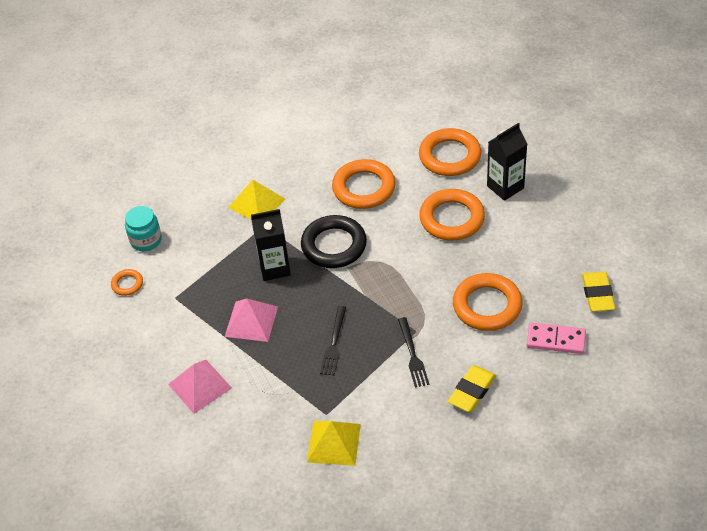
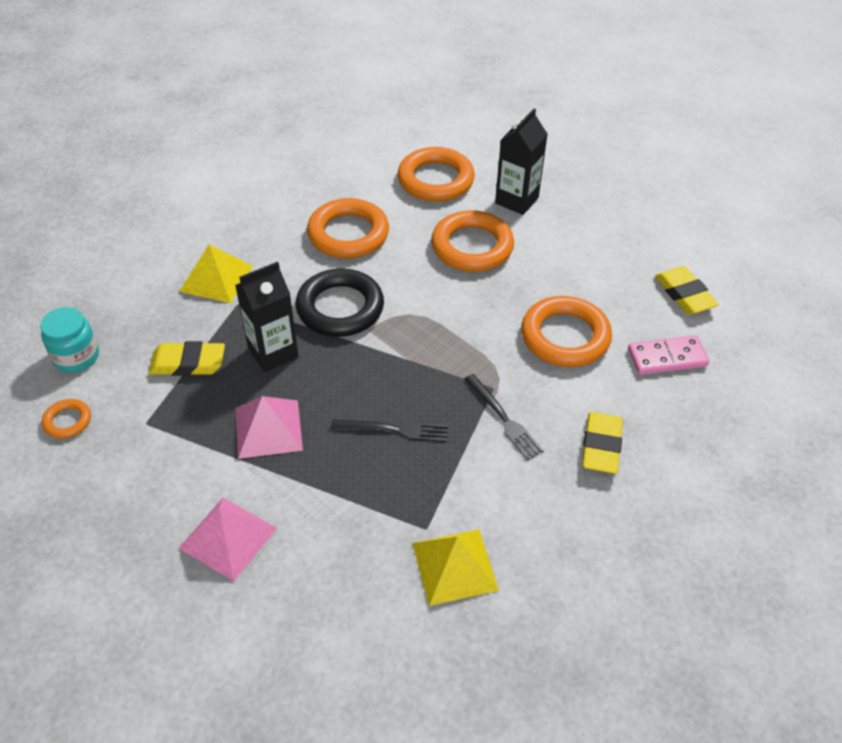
camera: 25 degrees left, 0 degrees up
(215, 262) = (188, 363): none -> yellow eraser
(334, 343) = (394, 430): black fork -> black fork turned 75 degrees counterclockwise

